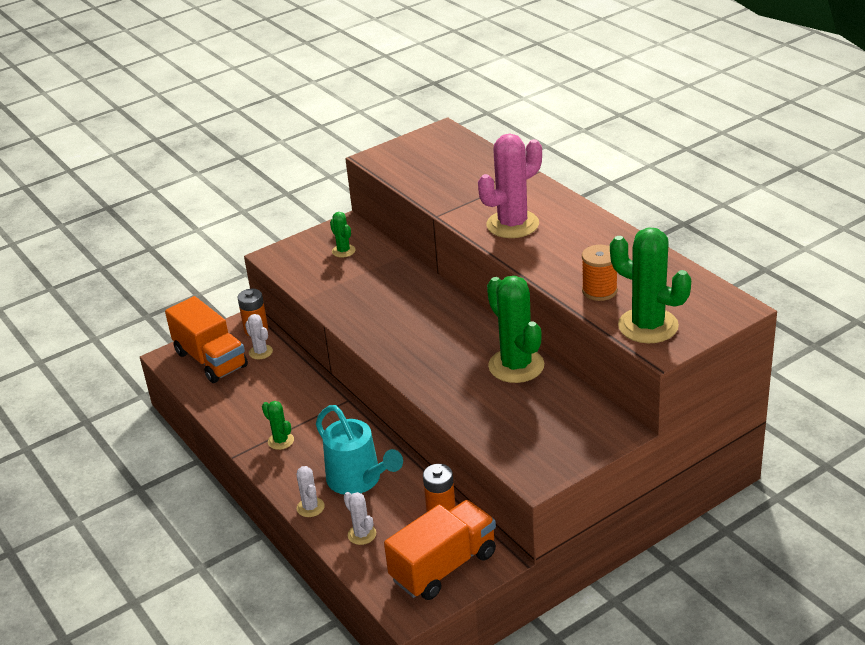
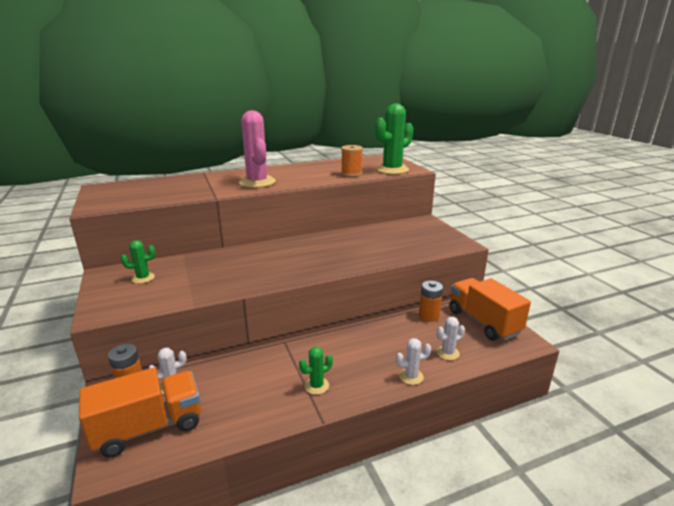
camera: 80 degrees left, 10 degrees down
(359, 480) = (386, 347): turquoise watering can -> none
(516, 366) = (352, 236): green cactus -> none

